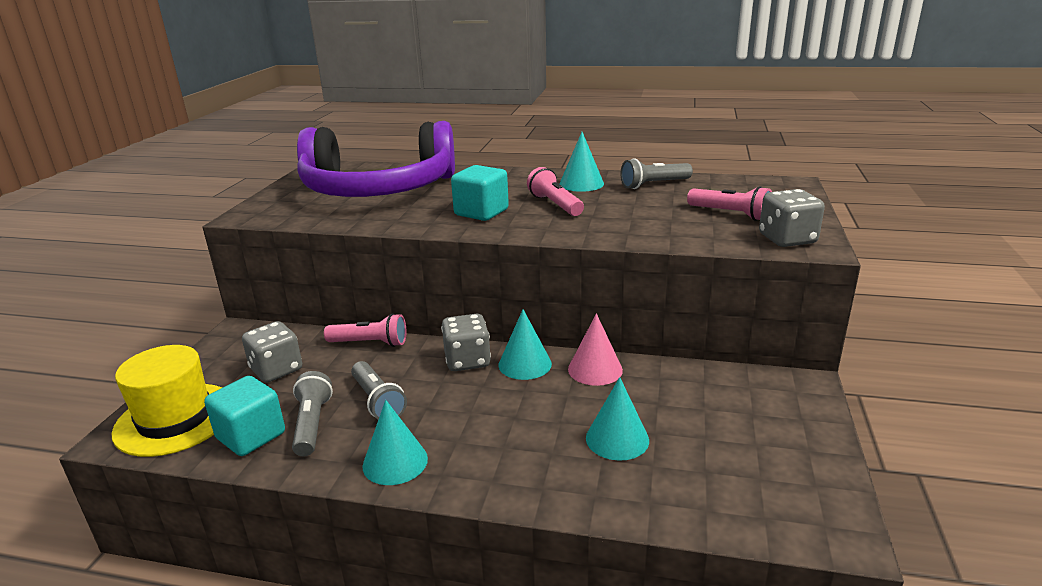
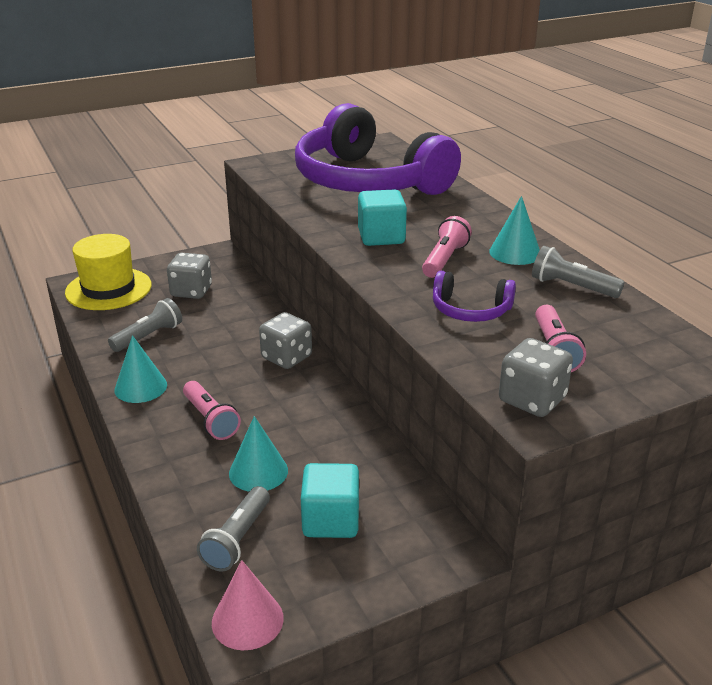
camera: 50 degrees right, 5 degrees up
(251, 436) = (117, 322): turquoise cube -> turquoise cube (331, 520)
(370, 343) = (262, 307): pink flashlight -> pink flashlight (210, 420)
(377, 401) = (197, 347): grey flashlight -> grey flashlight (237, 539)
(525, 364) = (312, 385): turquoise cone -> none
(595, 369) = (343, 422): pink cone -> pink cone (247, 620)
(642, 219) = (470, 310): none -> purple headphones

